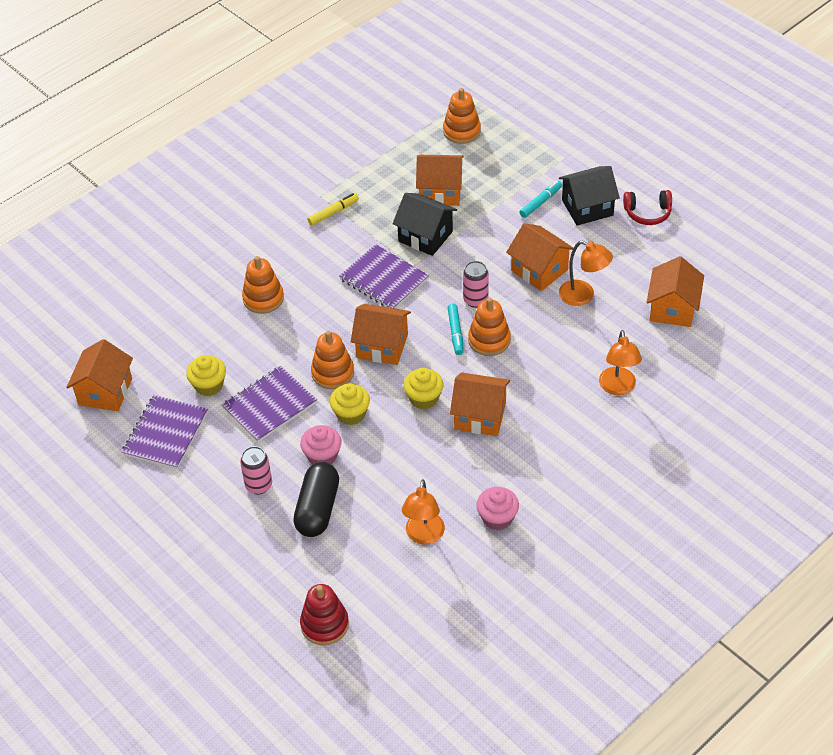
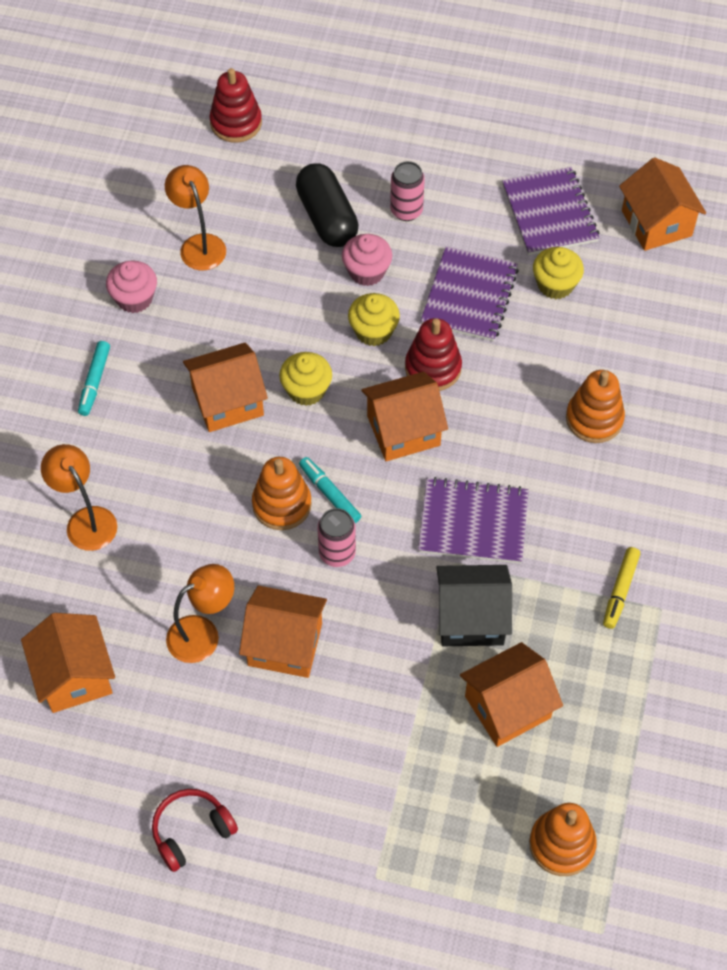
camera: 145 degrees right, 10 degrees up
(332, 373) = (433, 368): orange stacking toy -> red stacking toy
(541, 202) = (355, 766): turquoise marker -> turquoise marker (94, 382)
(583, 296) = (203, 633): orange lamp -> orange lamp turned 150 degrees clockwise
(587, 208) = (284, 793): black house -> none

